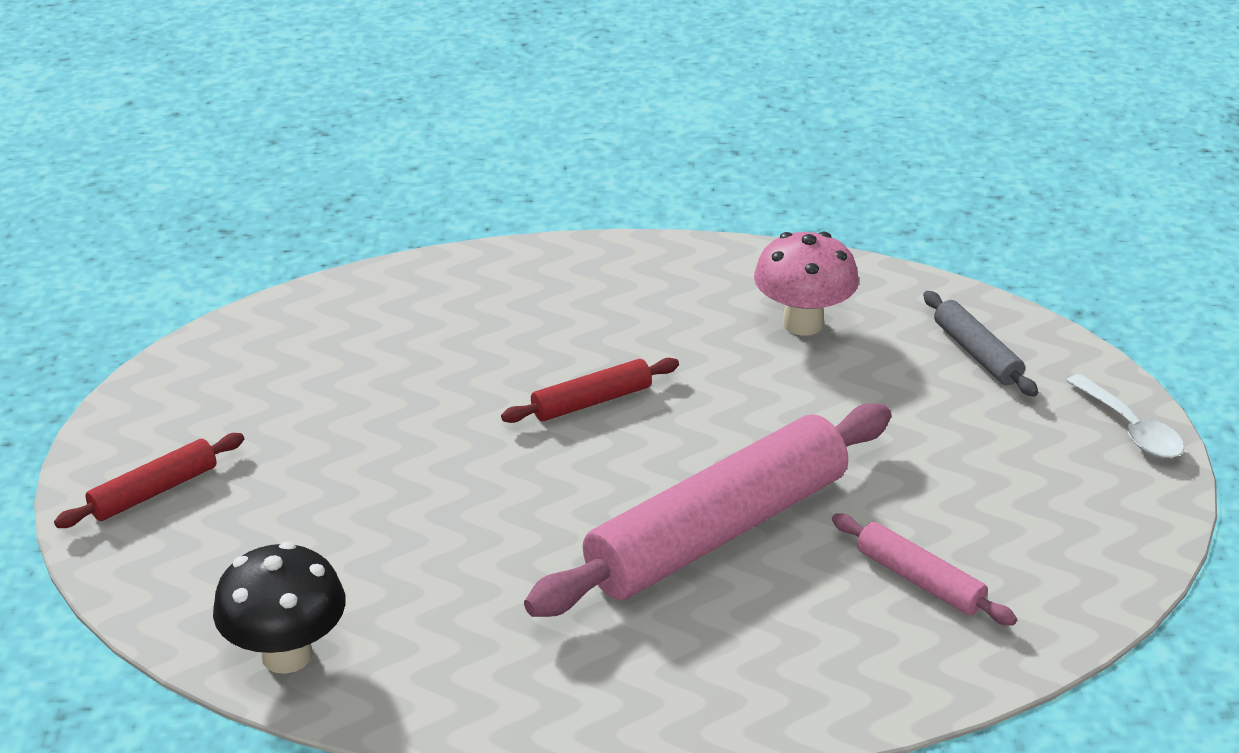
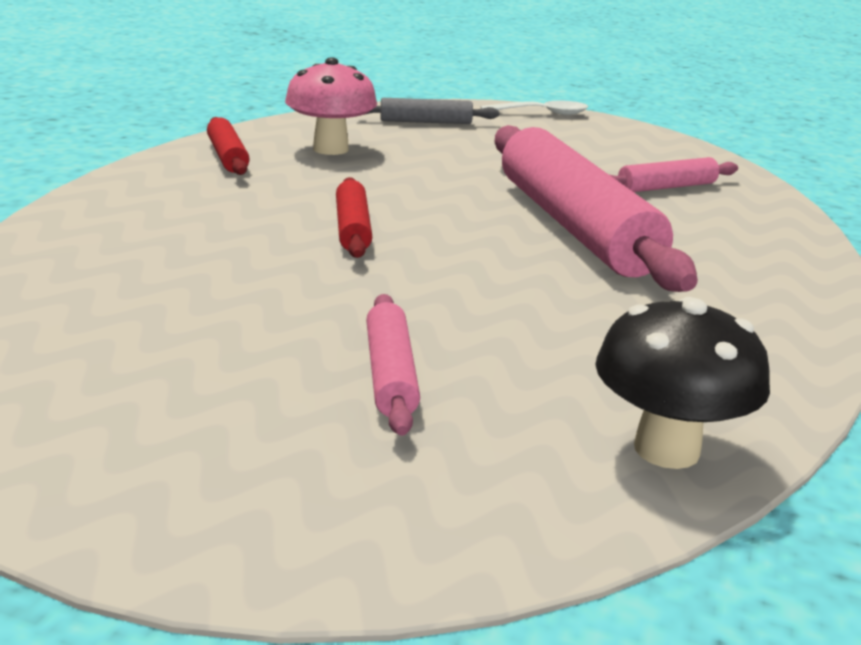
camera: 70 degrees left, 10 degrees down
(154, 491) = (265, 493): red rolling pin -> red rolling pin (227, 157)
(326, 498) = (390, 375): none -> pink rolling pin

